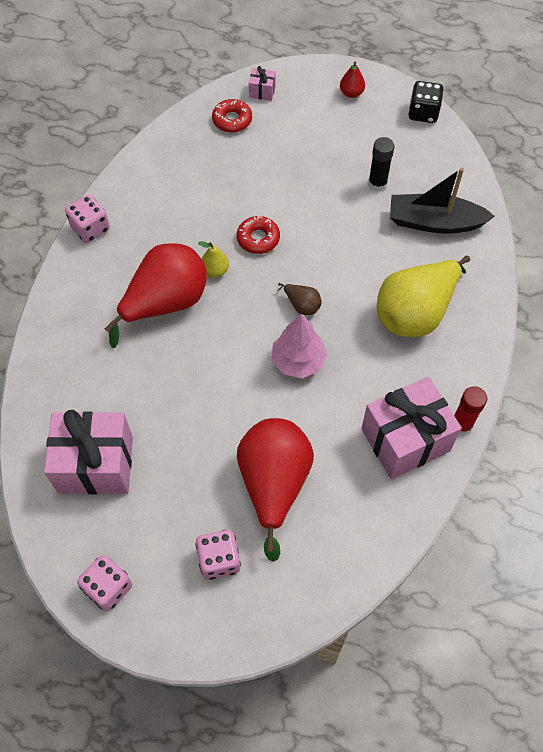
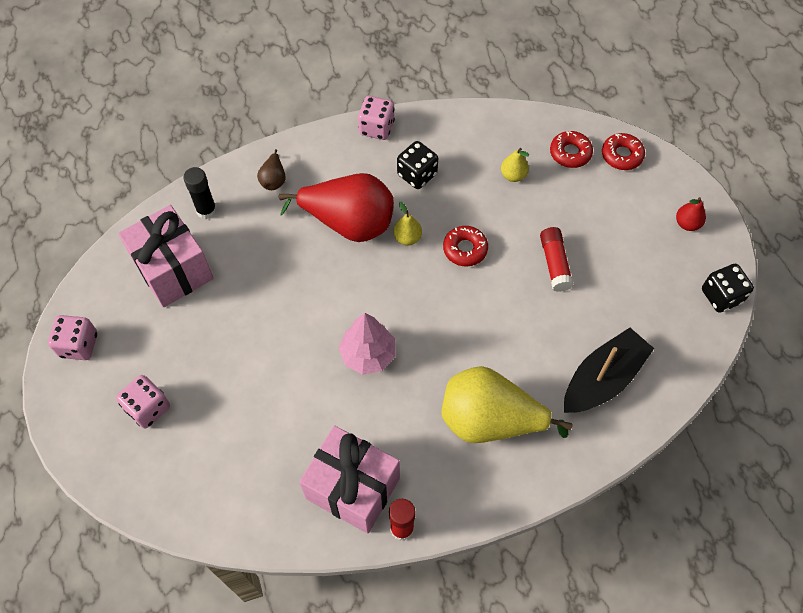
camera: 55 degrees right, 0 degrees up
(162, 228) = (417, 174): none -> black dice
(219, 167) = (513, 175): none -> yellow pear
(262, 91) = (622, 155): pink gift -> red donut
(274, 484) = (240, 407): red pear -> none
(301, 305) = (425, 323): brown pear -> brown pear (273, 179)
(318, 190) = (554, 264): none -> red glue stick
(377, 184) = (604, 306): black glue stick -> black glue stick (206, 210)
(434, 222) = (603, 379): black boat -> black boat turned 75 degrees clockwise

